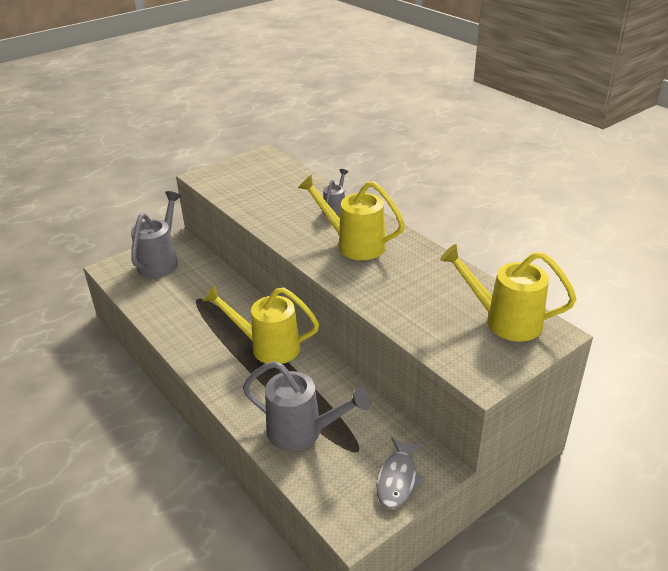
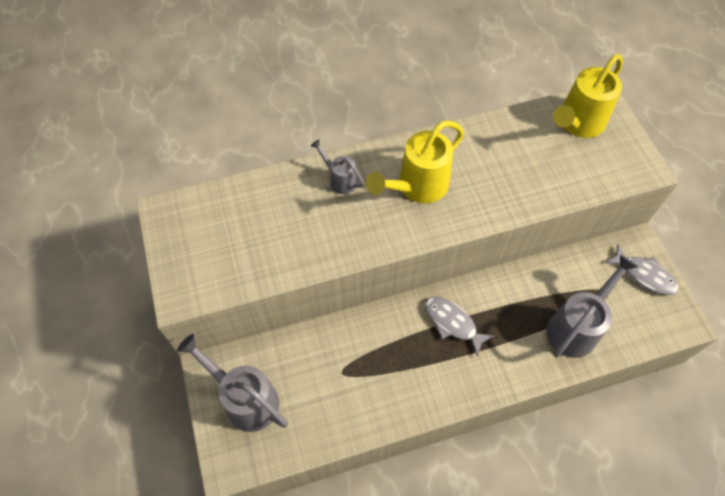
camera: 70 degrees left, 25 degrees up
(268, 347) = (452, 323): yellow watering can -> grey fish

